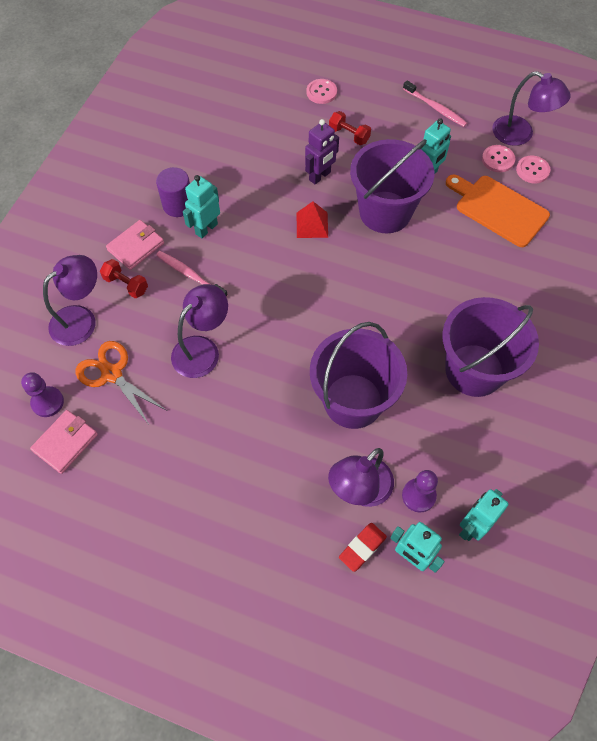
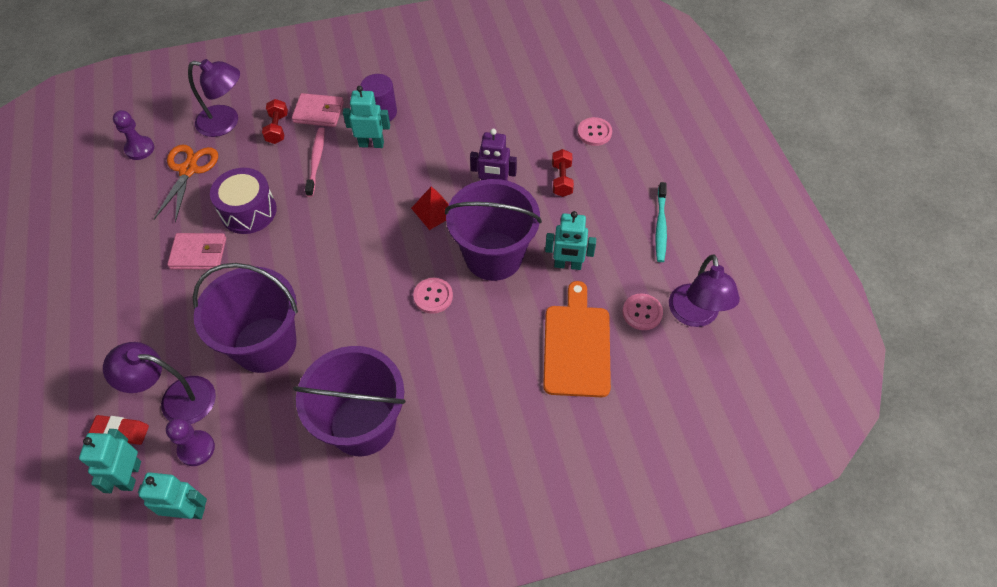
camera: 55 degrees right, 5 degrees down
(65, 442) = (111, 180): pink wallet -> pink wallet (198, 253)
(202, 349) = (248, 211): purple lamp -> purple drum
(435, 108) = (660, 226): pink toothbrush -> turquoise toothbrush
(532, 170) = (656, 350): pink button -> pink button (433, 296)

